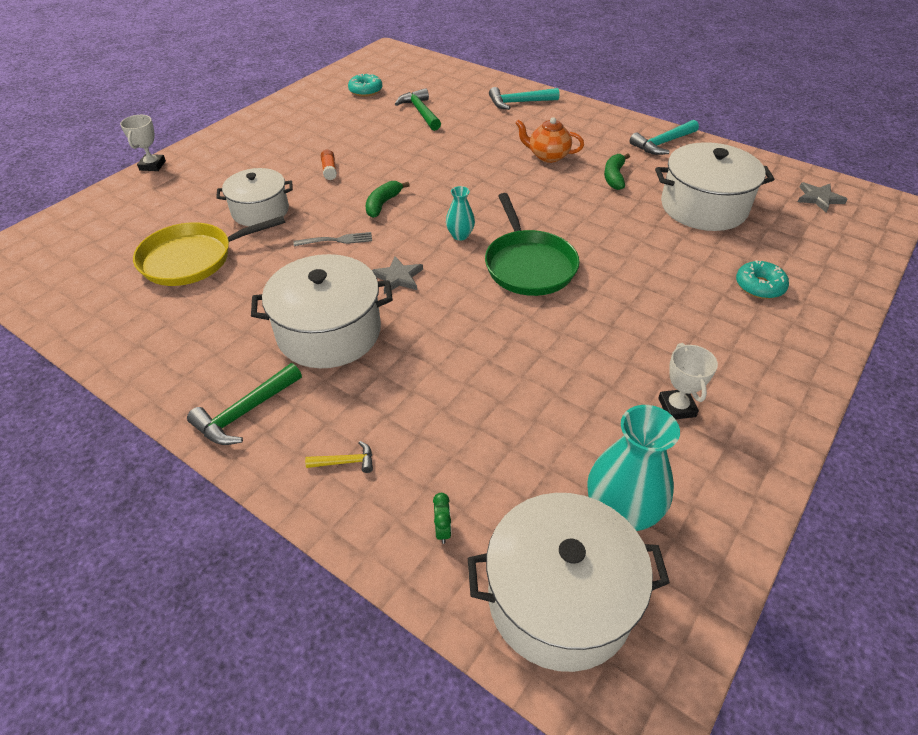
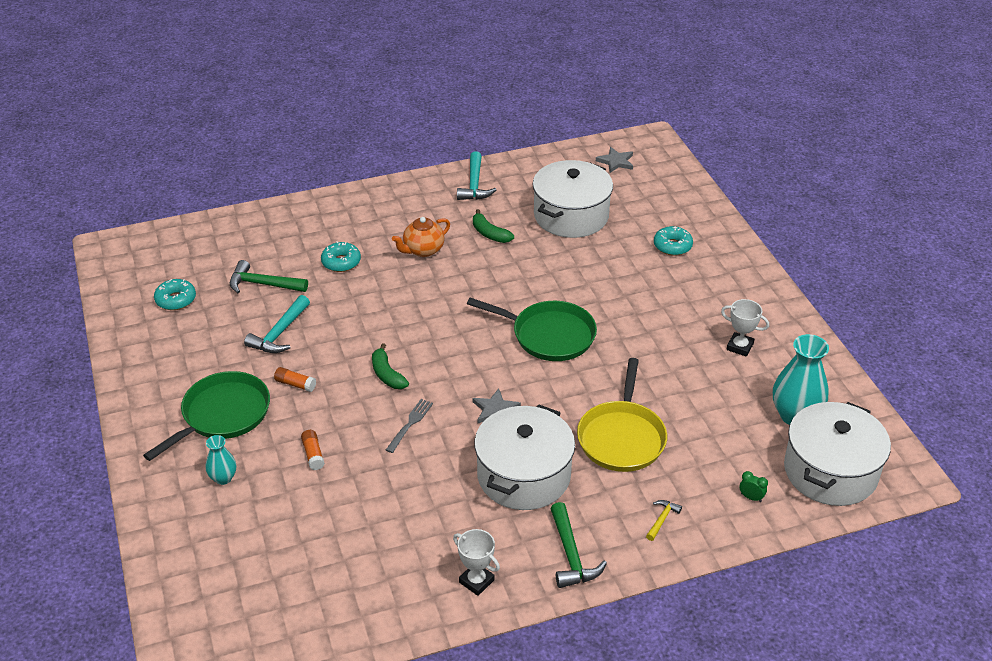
camera: 55 degrees left, 5 degrees down
(152, 165) = (139, 504): white trophy -> white trophy (476, 581)
(192, 259) = (343, 525): yellow pan -> yellow pan (622, 438)
(260, 211) = (313, 454): white pot -> orange glue stick
(269, 156) = (223, 414): none -> green pan
(460, 235) = (477, 352): turquoise vase -> turquoise vase (223, 478)
(485, 129) = (341, 262): none -> turquoise donut
(519, 103) = (321, 220): turquoise hammer -> turquoise hammer (279, 333)

